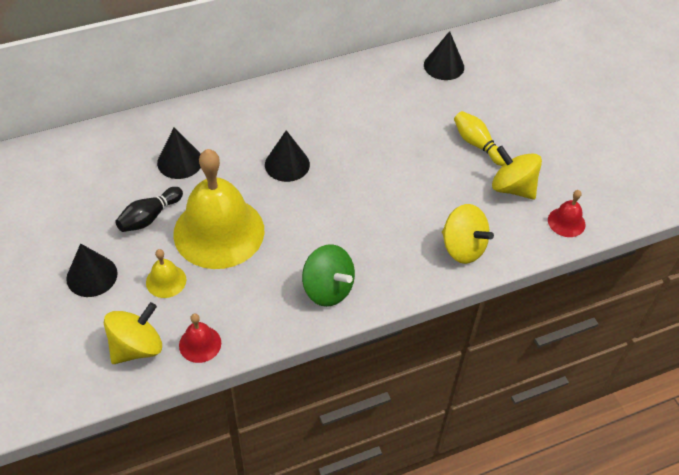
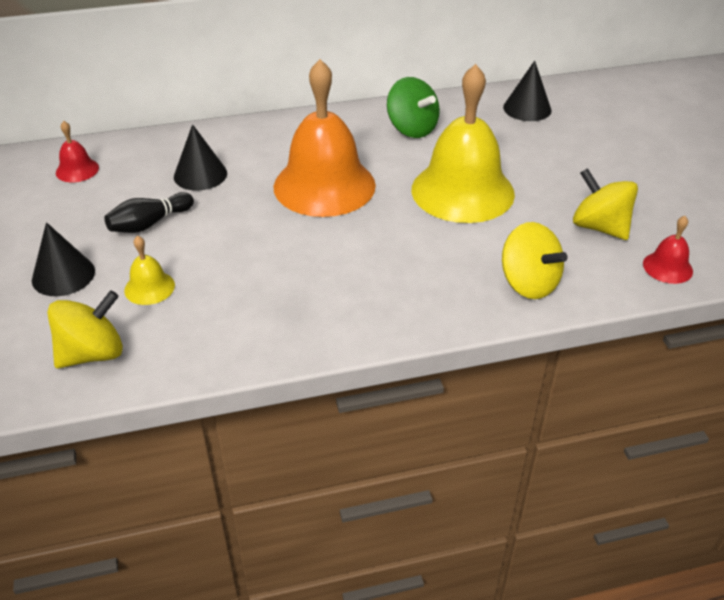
camera: 10 degrees right, 10 degrees down
(200, 344) = (171, 357): red bell -> red bell (77, 170)
(219, 231) = (227, 244): yellow bell -> yellow bell (462, 191)
(287, 164) = (324, 185): black cone -> orange bell
(328, 289) = (347, 312): green spinning top -> green spinning top (412, 129)
(477, 144) = (559, 182): yellow bowling pin -> none

